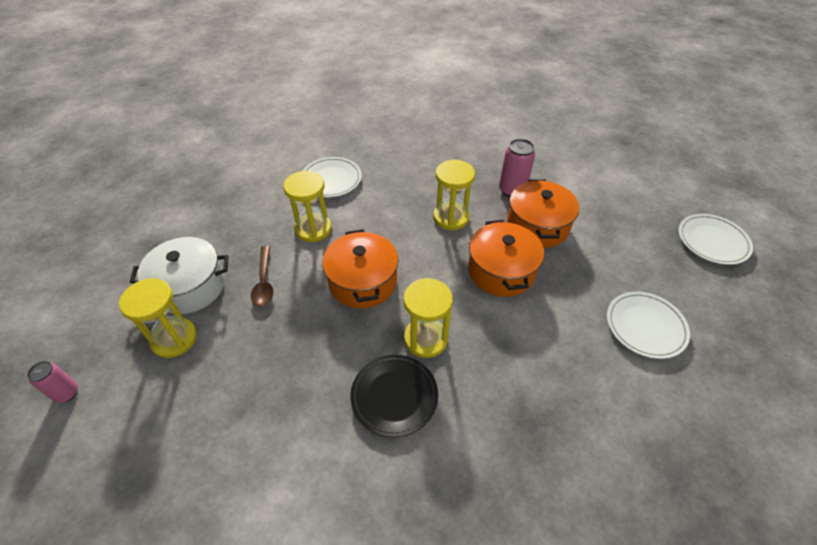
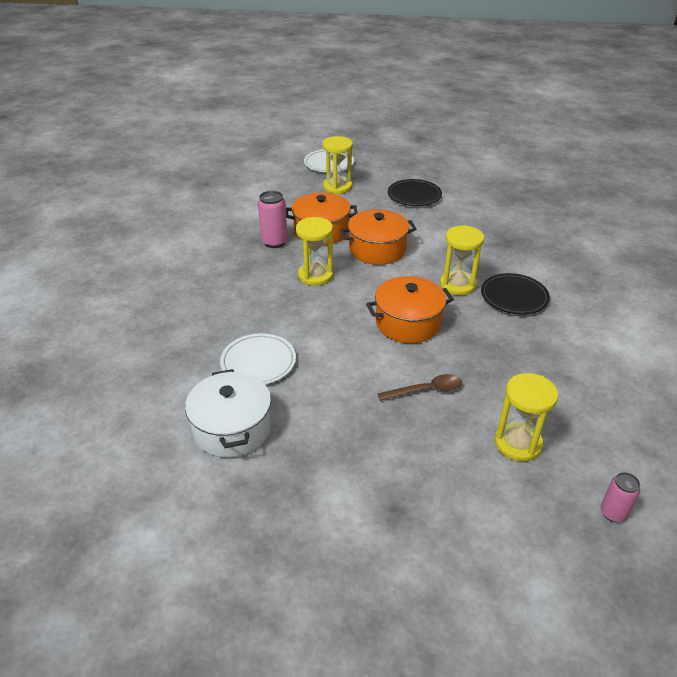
camera: 95 degrees left, 10 degrees down
(190, 287) = (449, 450): white pot -> white pot (232, 428)
(313, 229) = (343, 365): yellow hourglass -> yellow hourglass (337, 187)
(645, 327) = (414, 196): white plate -> black plate

